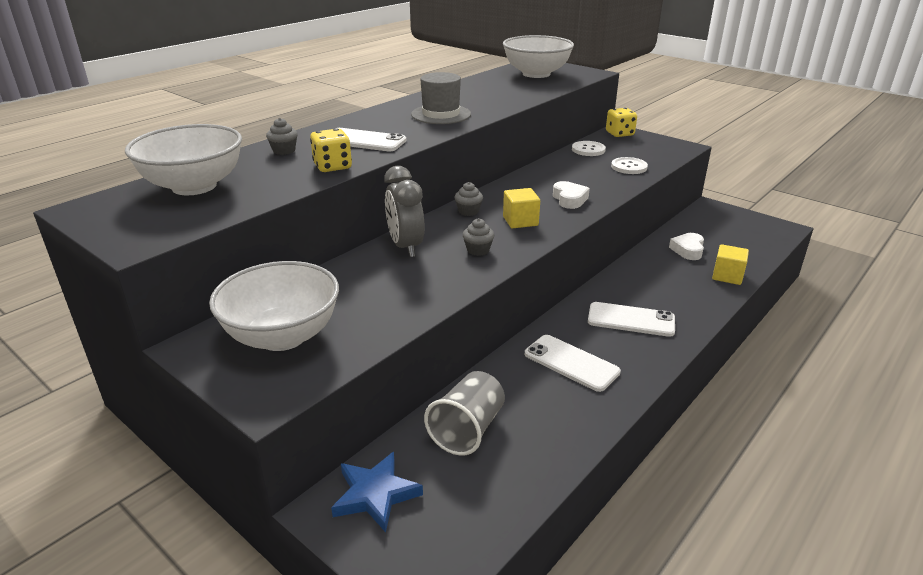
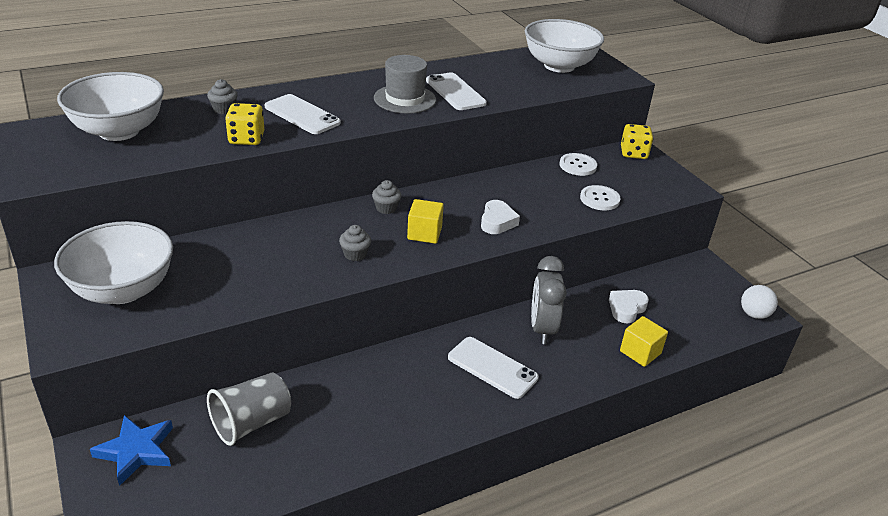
camera: 20 degrees right, 5 degrees up
(405, 247) = (295, 231): grey clock -> grey clock (542, 329)
(571, 363) = (395, 392): white phone -> white phone (455, 92)
(776, 229) = (754, 314): none -> white ball

